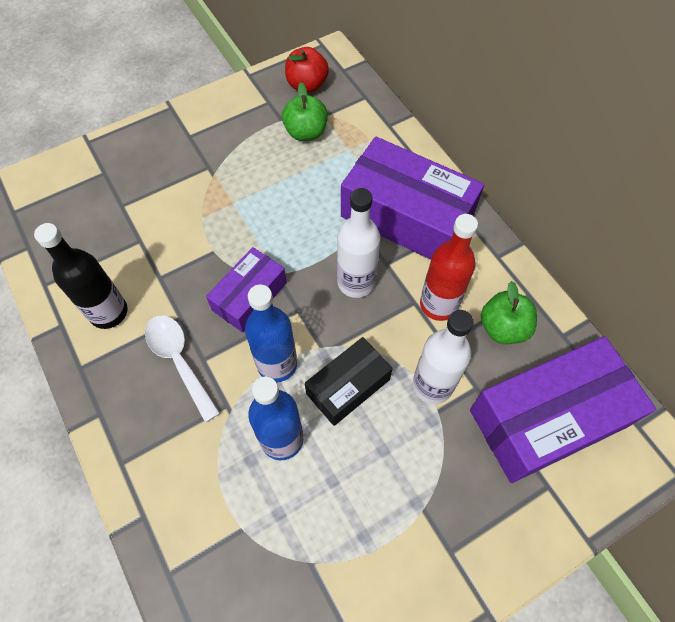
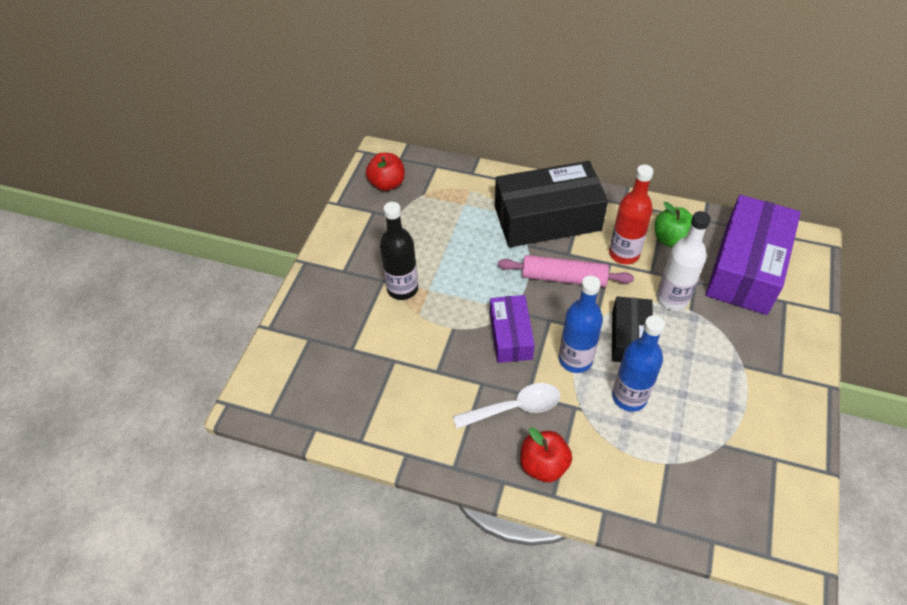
camera: 40 degrees left, 10 degrees down
(109, 312) = (430, 419): black bottle -> black bottle (402, 289)
(144, 430) = (543, 465): none -> red apple
(179, 361) = (514, 408): white spoon -> white spoon turned 150 degrees clockwise
(306, 132) = (423, 213): green apple -> none
(356, 282) = (564, 277): white bottle -> pink rolling pin
(407, 216) = (547, 218): purple box -> black box

